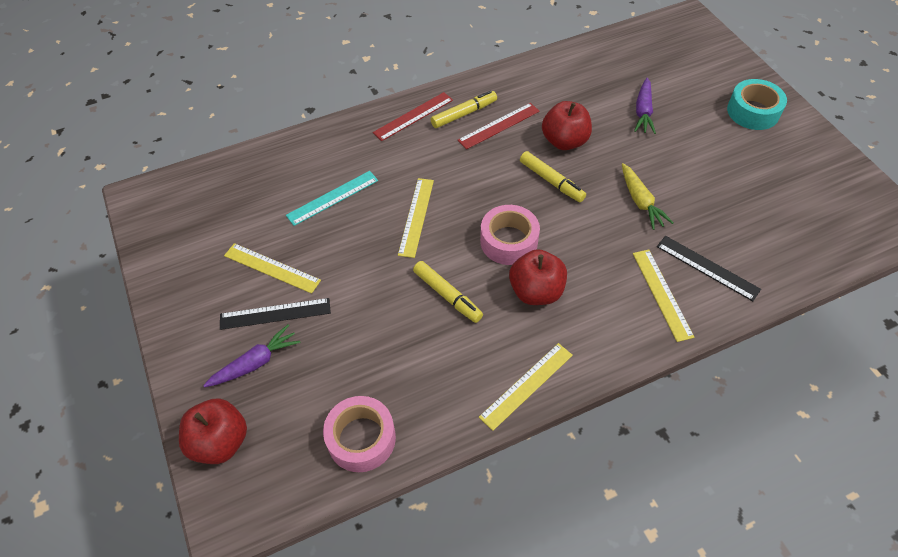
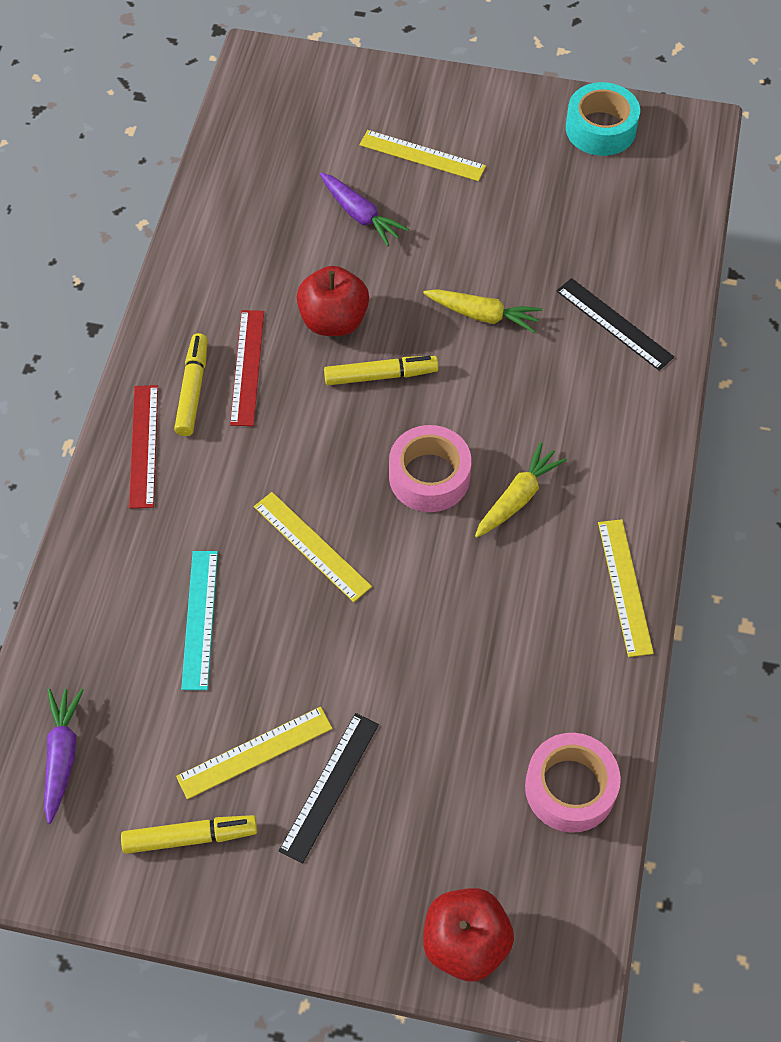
camera: 55 degrees left, 5 degrees up
(255, 363) = (384, 847): purple carrot -> purple carrot (62, 755)
(447, 295) = (452, 586): yellow marker -> yellow marker (190, 837)
(536, 291) = (518, 497): red apple -> yellow carrot
(662, 294) = (613, 387): yellow ruler -> yellow ruler (422, 155)
(707, 267) = (614, 324): black ruler -> black ruler turned 60 degrees clockwise
(753, 112) = (453, 121): turquoise tape -> turquoise tape (600, 129)

